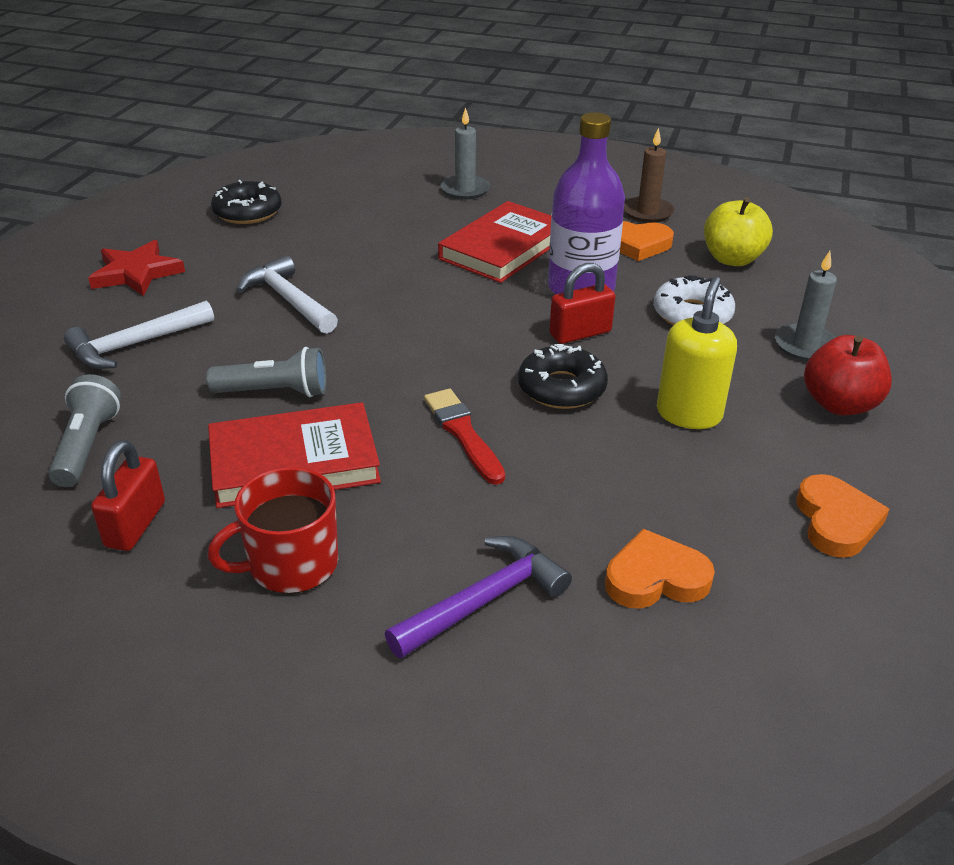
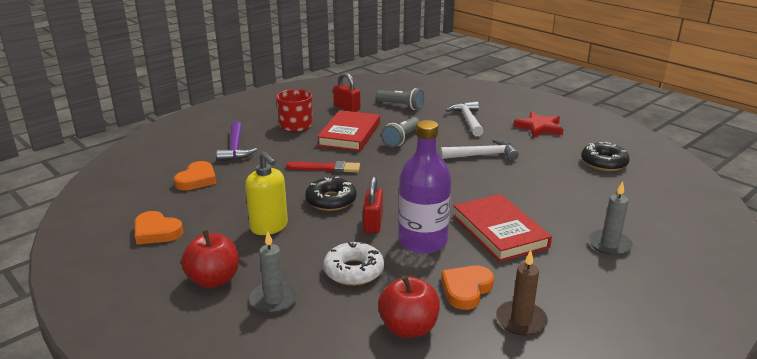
camera: 120 degrees right, 10 degrees down
(732, 259) = (408, 328): yellow apple -> red apple

